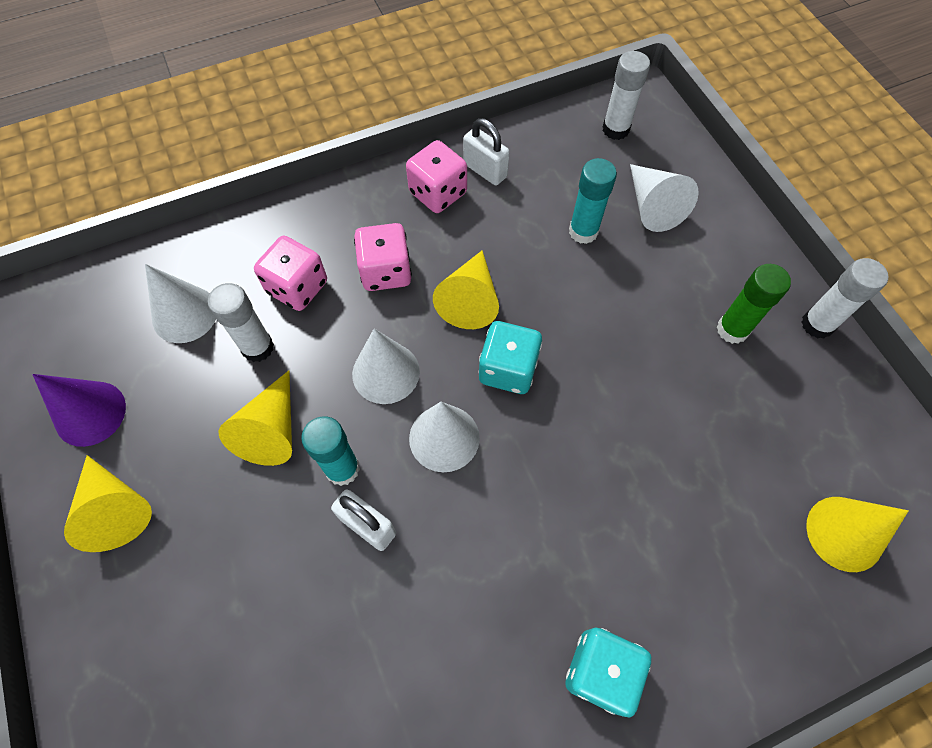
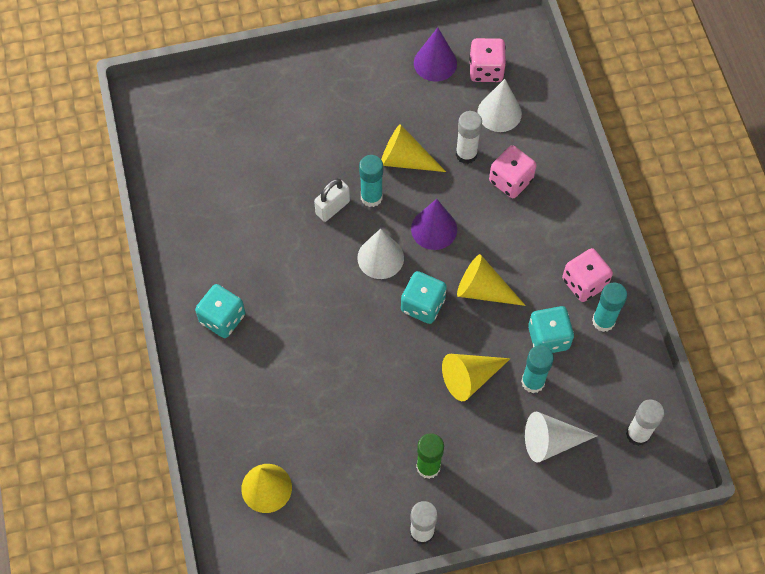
camera: 100 degrees right, 0 degrees up
(115, 508) = (371, 78): yellow cone -> yellow cone (470, 377)
(386, 271) = (515, 238): pink dice -> pink dice (486, 70)
(386, 372) = (434, 229): white cone -> purple cone
(485, 170) = (603, 321): white padlock -> turquoise glue stick
(520, 222) = (548, 338): none -> turquoise dice

